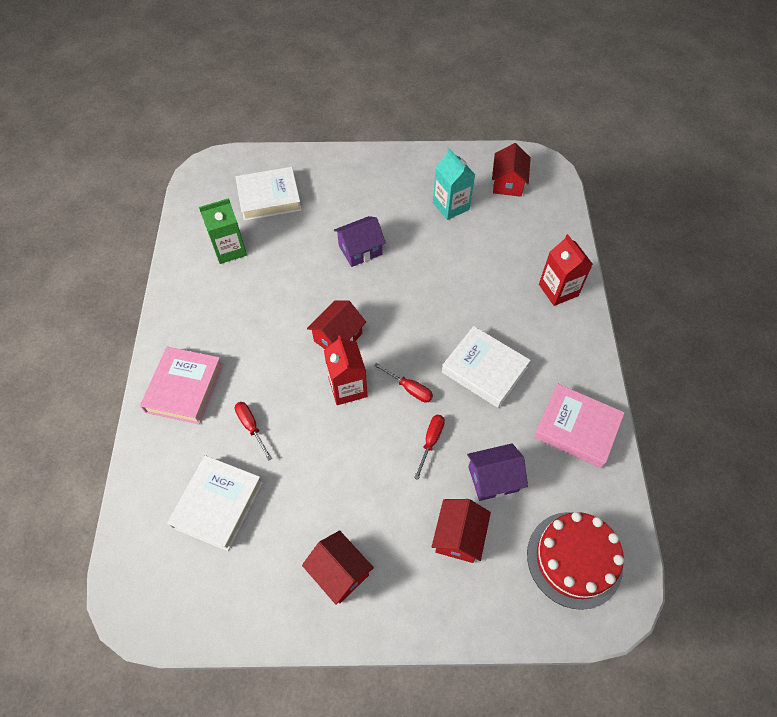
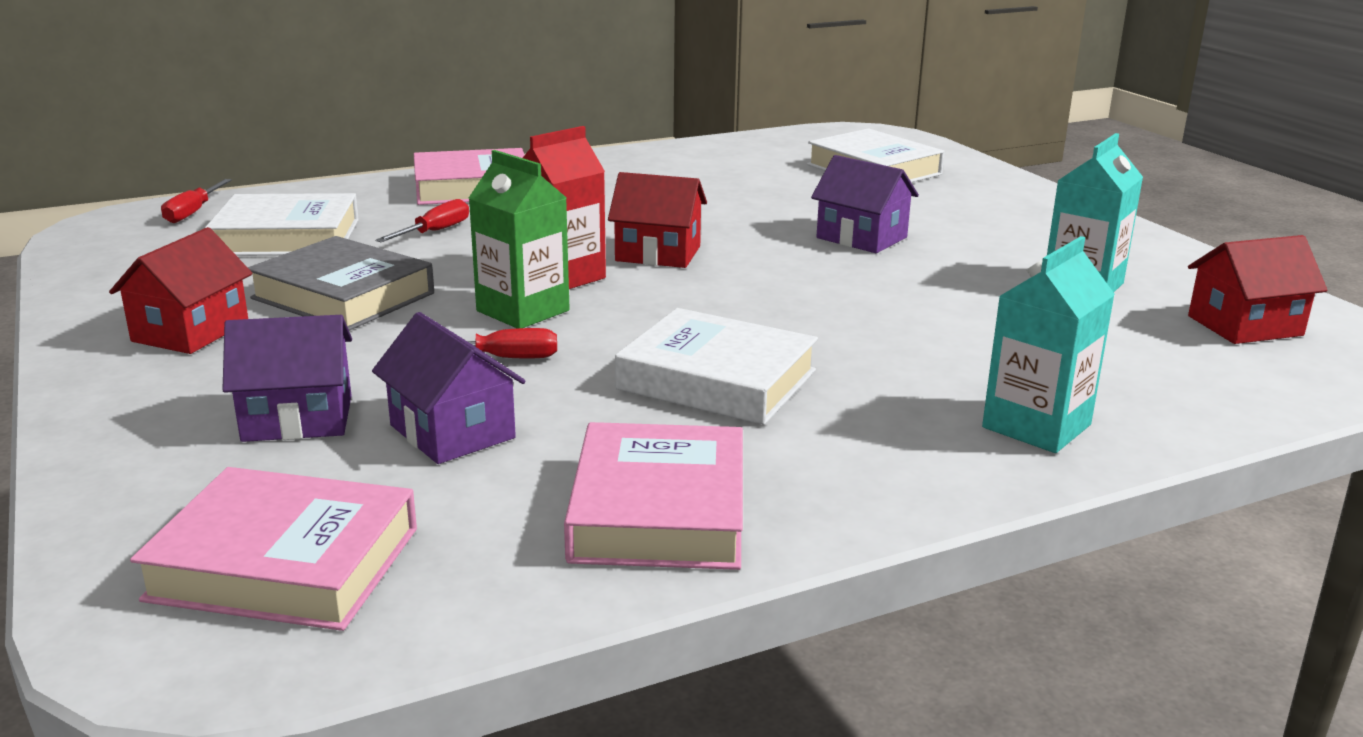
camera: 65 degrees right, 35 degrees down
(229, 249) = (742, 167): green carton -> green carton (523, 311)
(325, 491) = (343, 296): none -> grey book
(409, 388) = (604, 322): red screwdriver -> red screwdriver (193, 212)
(458, 536) = (298, 418): red house -> purple house
(484, 370) = (717, 380): white book -> white book turned 75 degrees counterclockwise
(558, 290) = (1036, 426): red carton -> turquoise carton
(574, 559) = (285, 563): red cake -> pink book

